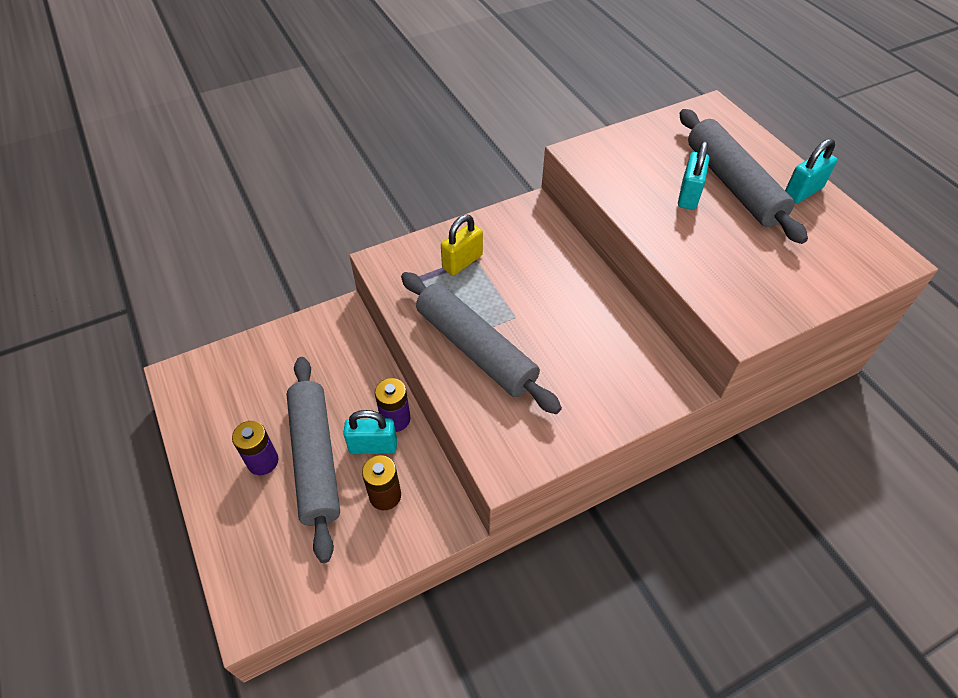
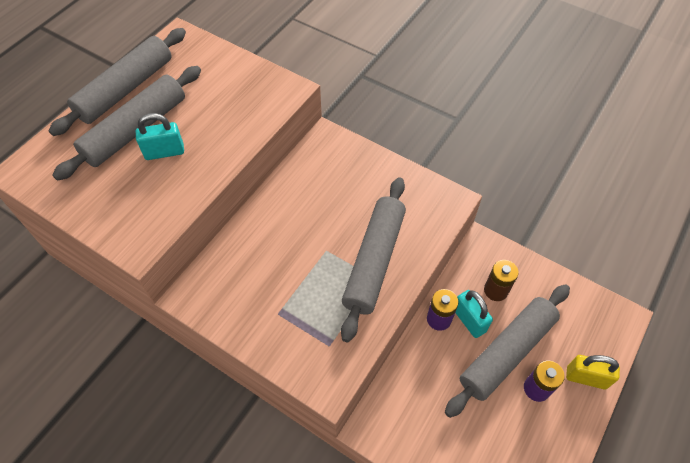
camera: 120 degrees left, 5 degrees up
(462, 262) = (290, 318): yellow padlock -> yellow padlock (586, 377)
(803, 192) = (125, 89): turquoise padlock -> grey rolling pin

